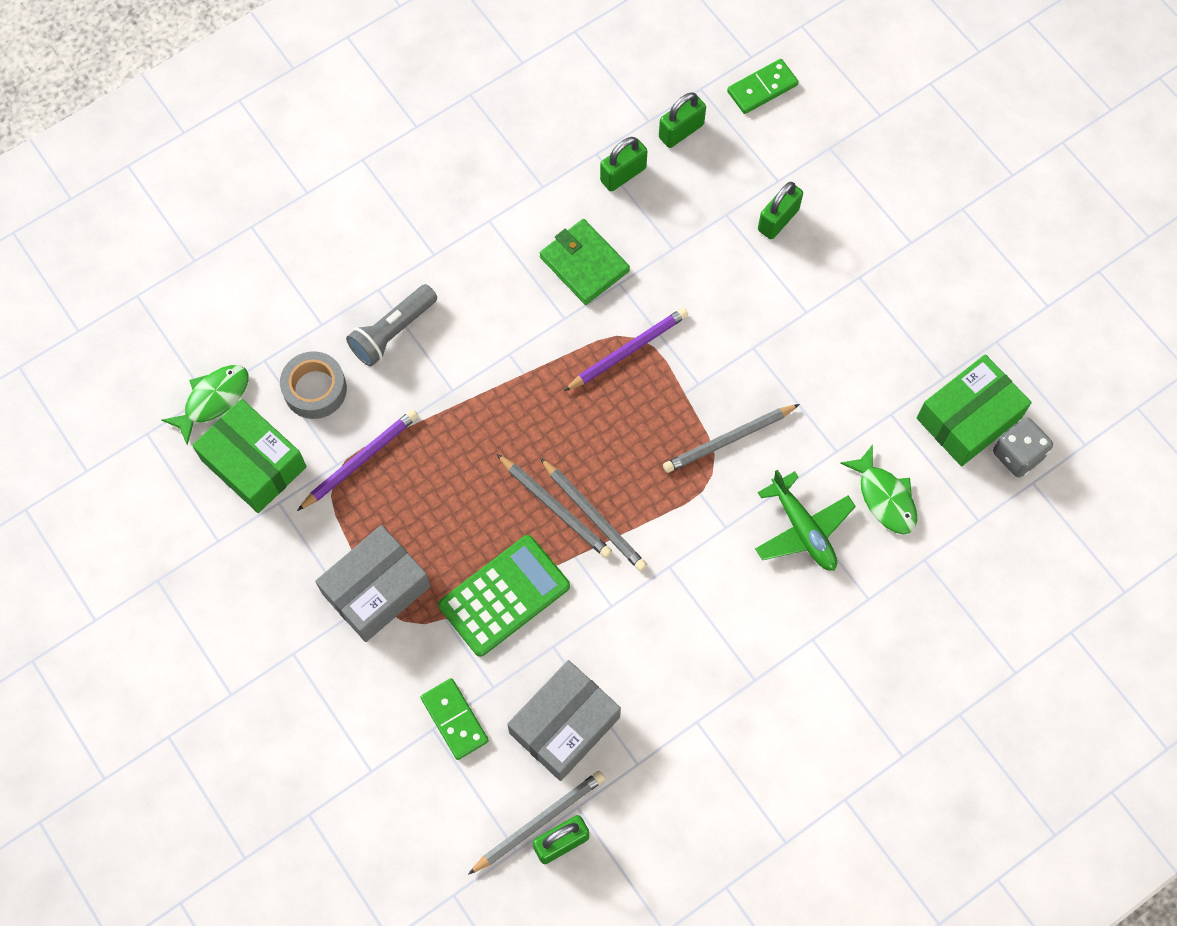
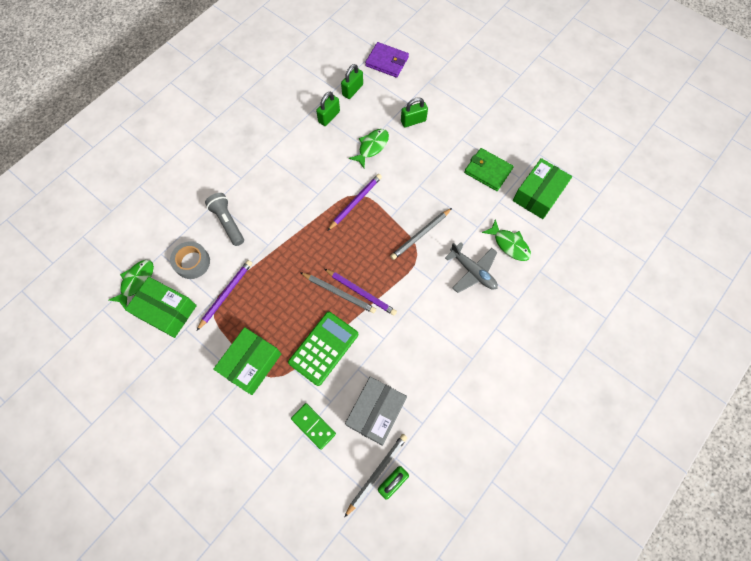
camera: 15 degrees left, 0 degrees up
(376, 590) = (251, 363): grey box -> green box
(392, 332) = (228, 222): grey flashlight -> grey flashlight turned 120 degrees clockwise
(584, 264) = (321, 164): green wallet -> green wallet (488, 171)
(593, 516) = (361, 292): grey pencil -> purple pencil
(686, 253) = (371, 147): none -> green fish
(762, 88) = (387, 62): green domino -> purple wallet
(778, 220) = (413, 121): green padlock -> green padlock turned 45 degrees clockwise
(803, 529) = (473, 271): green plane -> grey plane
(1017, 455) = (568, 206): grey dice -> none

